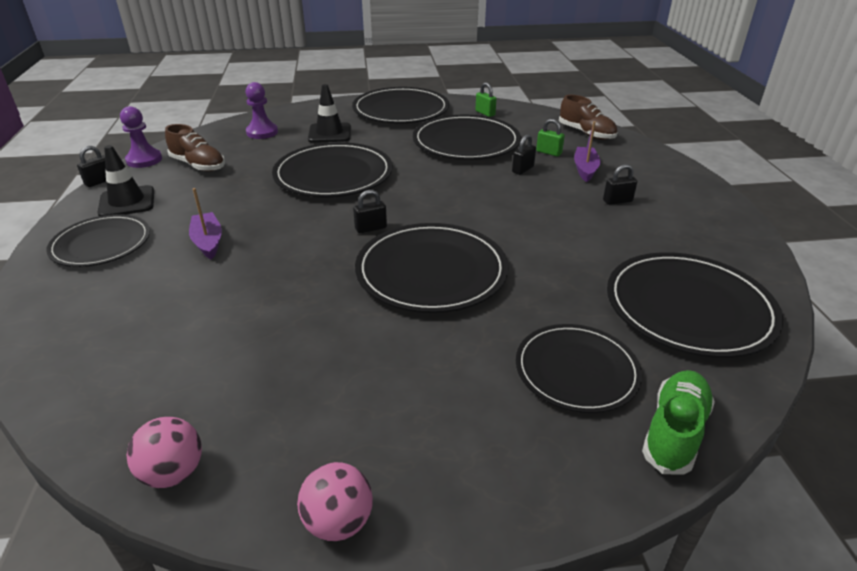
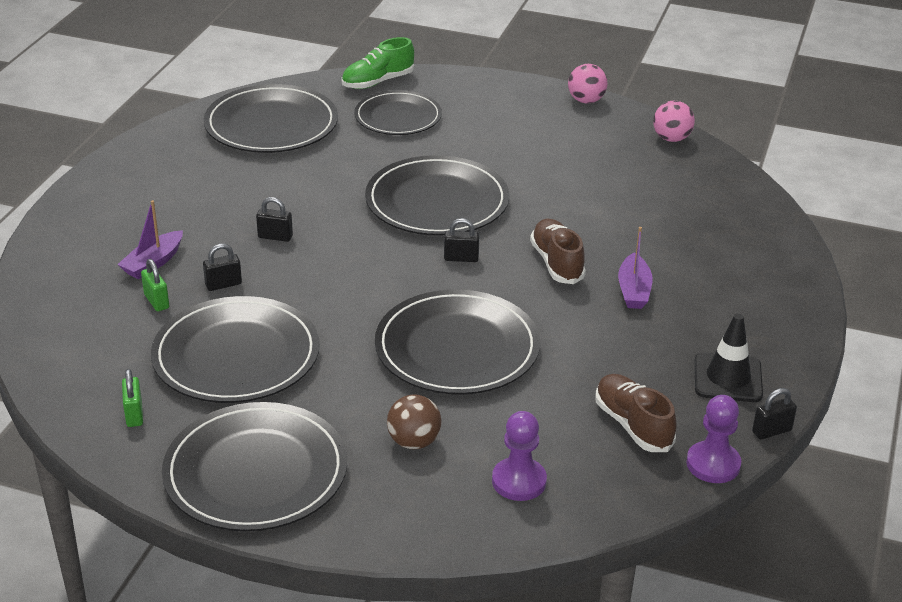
camera: 155 degrees left, 0 degrees up
(101, 244) = (747, 320): black plate -> none
(329, 133) = (414, 442): black traffic cone -> brown ball
(586, 133) = (59, 320): brown shoe -> brown shoe (557, 263)
(617, 201) = (183, 215): black padlock -> black padlock (275, 237)

